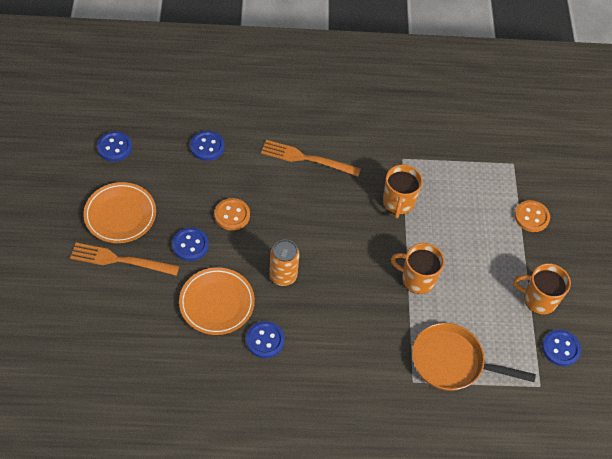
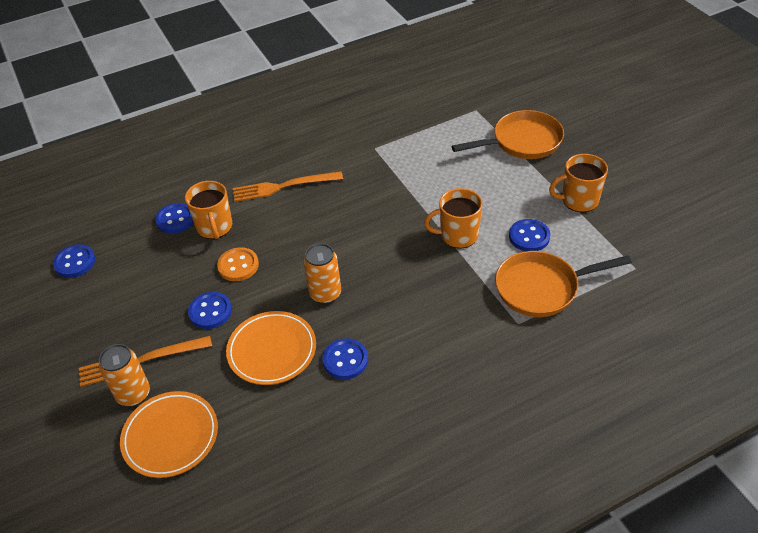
camera: 20 degrees left, 10 degrees down
(102, 285) = (133, 394): none -> orange can
(120, 215) = (116, 319): orange plate -> orange plate (171, 437)
(398, 202) = (395, 183): orange mug -> orange mug (214, 227)
(531, 217) = (522, 141): orange button -> orange pan
(560, 348) = (628, 229): blue button -> blue button (529, 237)

